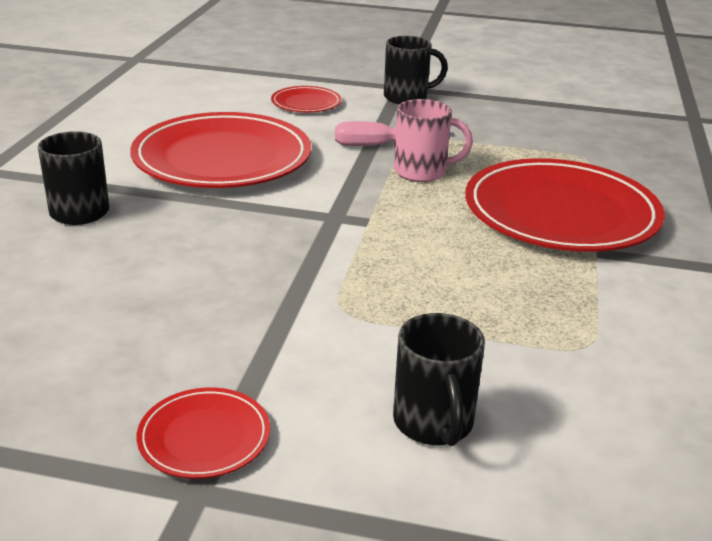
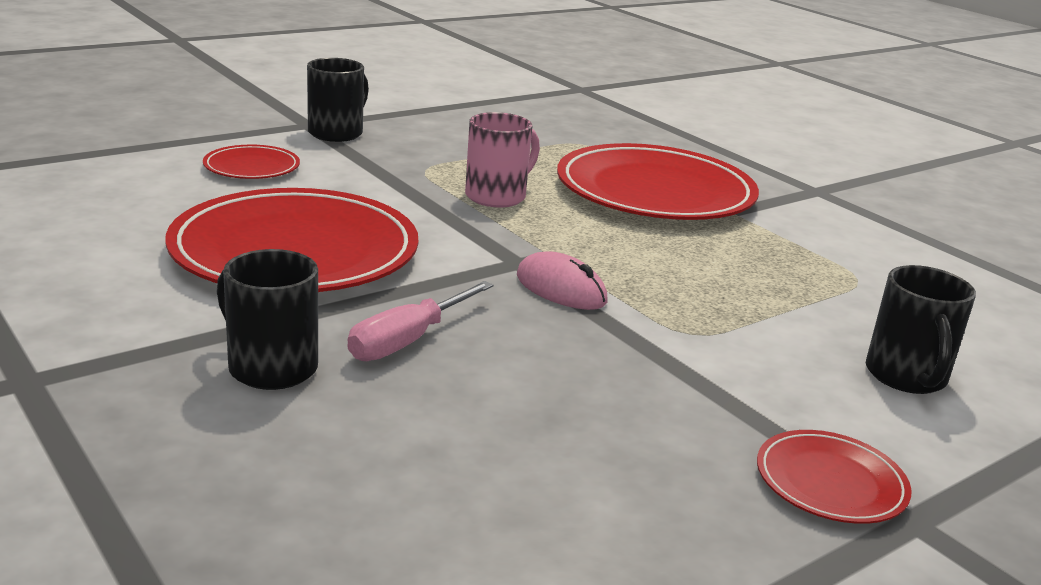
camera: 50 degrees left, 5 degrees down
(323, 243) = (561, 289): none -> pink mouse
(378, 146) = (412, 186): pink screwdriver -> pink screwdriver (408, 340)
(434, 424) = (906, 377): black mug -> black mug turned 60 degrees clockwise

